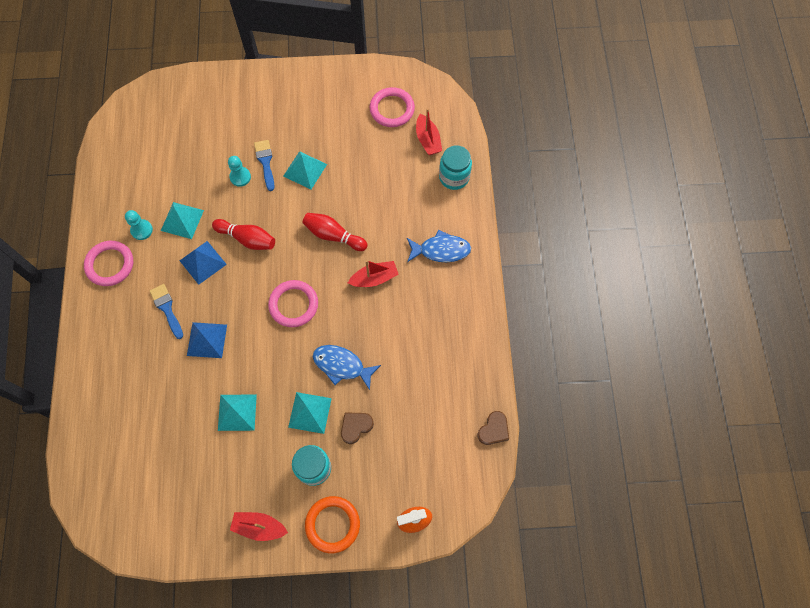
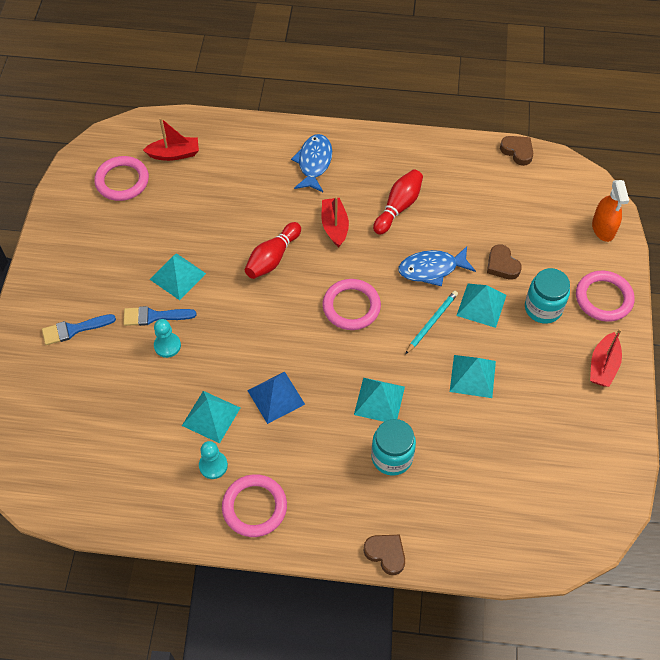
camera: 80 degrees left, 10 degrees down
(76, 363) = (386, 554): none -> brown heart
(167, 308) = (330, 442): blue brush -> blue brush (74, 329)
(207, 340) = (379, 400): blue pyramid -> turquoise pyramid
(247, 239) = (255, 346): red bowling pin -> red bowling pin (398, 207)
(286, 372) = (431, 322): none -> turquoise pencil
(332, 524) = (603, 298): orange ring -> pink ring
(342, 365) = (432, 269): blue fish -> blue fish turned 45 degrees clockwise
(454, 177) = (228, 138): turquoise jar -> turquoise jar (392, 457)

